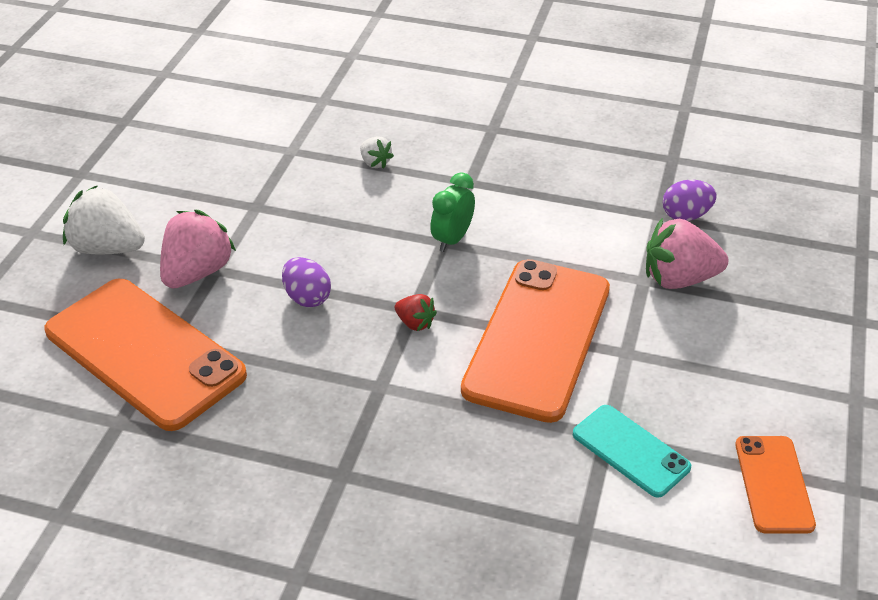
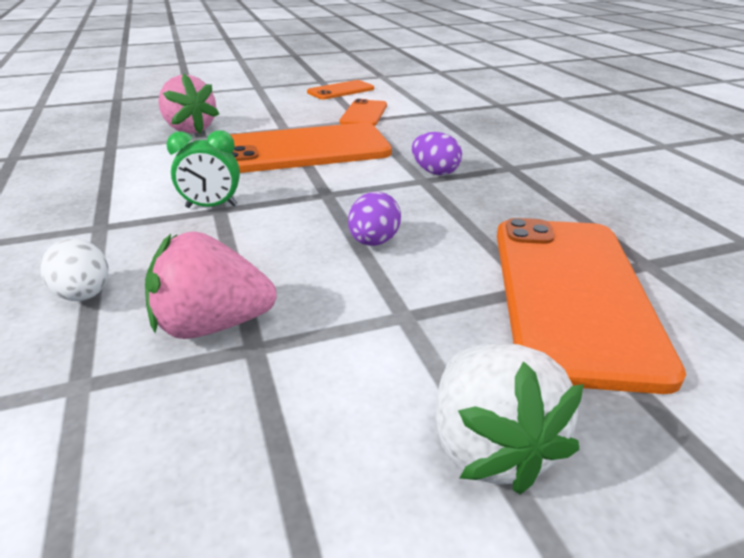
camera: 125 degrees left, 10 degrees down
(197, 272) = (426, 326): pink strawberry -> pink strawberry (212, 325)
(375, 163) = (84, 295): white strawberry -> white egg
(415, 323) = (341, 188): red strawberry -> none
(630, 450) = (364, 114): turquoise phone -> orange phone
(686, 216) = (104, 140): purple egg -> purple egg (435, 172)

